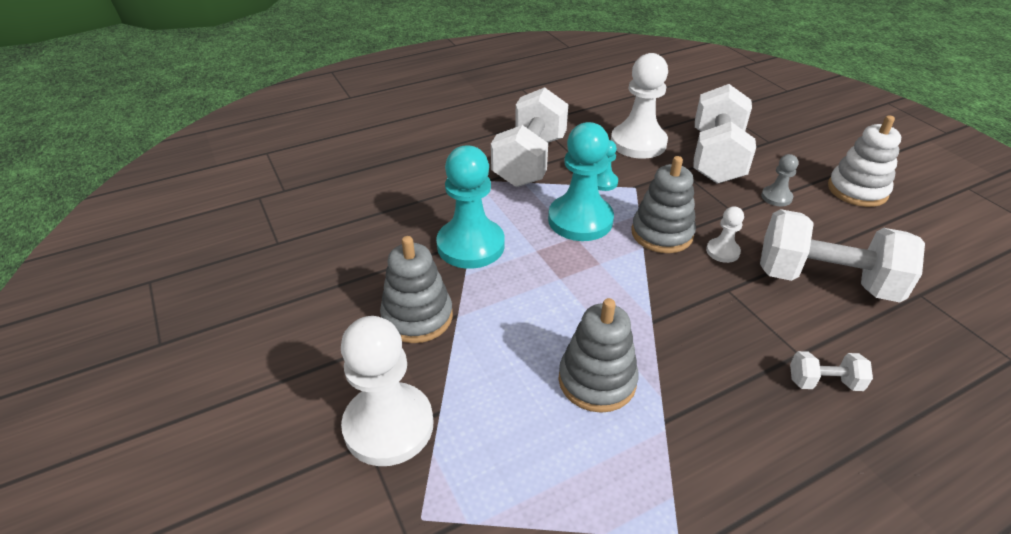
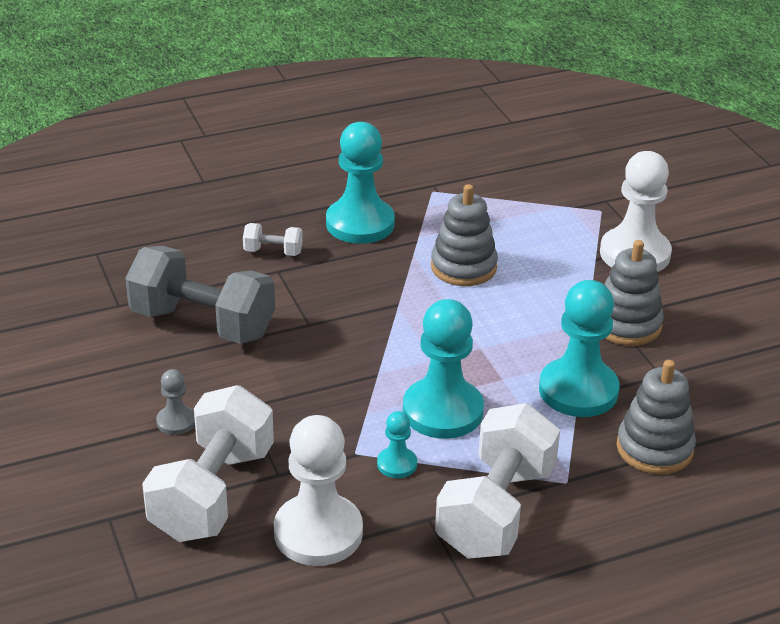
camera: 175 degrees left, 5 degrees down
(662, 233) = (349, 386): grey stacking toy -> grey stacking toy (654, 448)
(722, 251) = (290, 361): white pawn -> none
(749, 446) = (360, 224): none -> turquoise pawn
(825, 281) = (202, 324): white dumbbell -> grey dumbbell
(857, 190) = (60, 423): white stacking toy -> none

